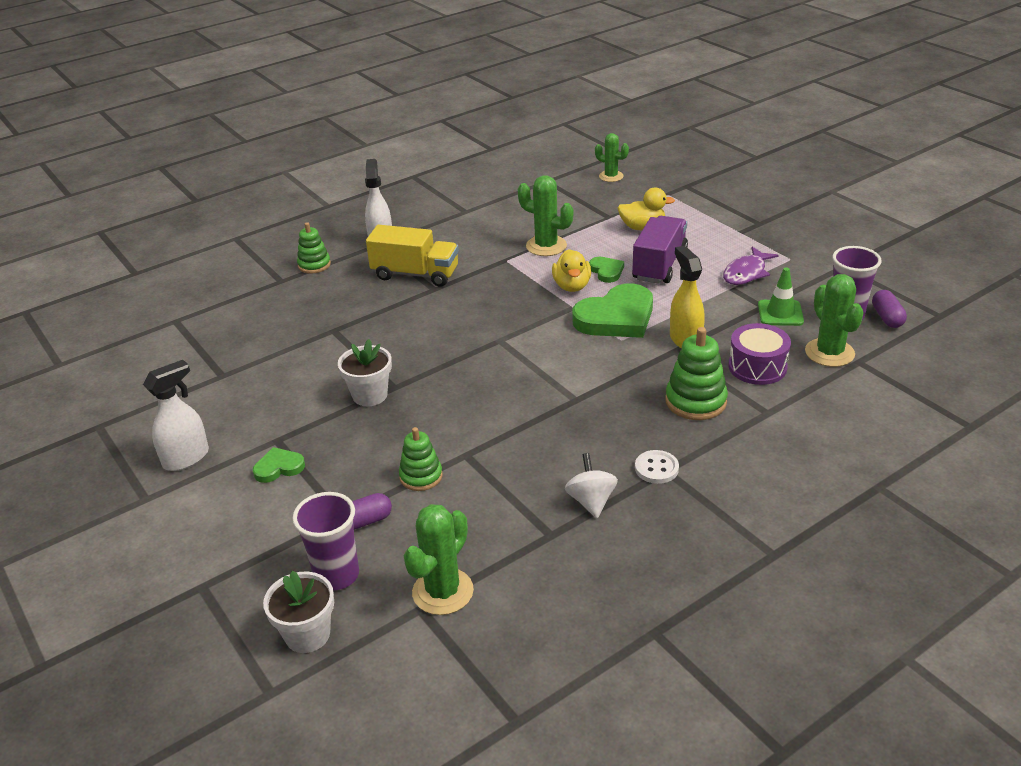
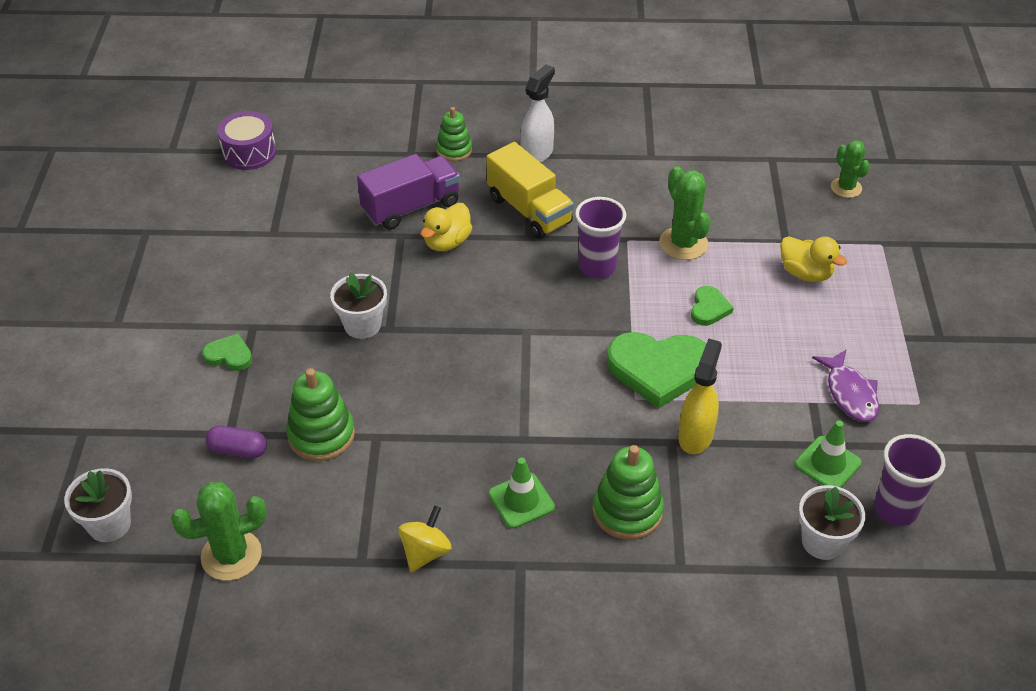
camera: 35 degrees right, 10 degrees up
(186, 458) = (176, 303): white spray bottle -> none
(337, 575) = (175, 486): purple cup -> purple cup (597, 267)
(421, 476) = (321, 435): green stacking toy -> green stacking toy, size x1.51
(572, 286) = (656, 307): yellow duck -> yellow duck (447, 242)
(591, 501) = (425, 552): white spinning top -> yellow spinning top
(619, 434) = (521, 500): none -> green traffic cone
(656, 468) = (514, 557): white button -> none
(659, 265) = (770, 331): purple truck -> purple truck (411, 207)
(746, 273) = (850, 393): purple fish -> purple fish turned 90 degrees counterclockwise
(757, 367) = (730, 511): purple drum -> purple drum (249, 152)
(829, 353) = (822, 542): green cactus -> white flower pot
(887, 317) = (937, 539): purple capsule -> none

